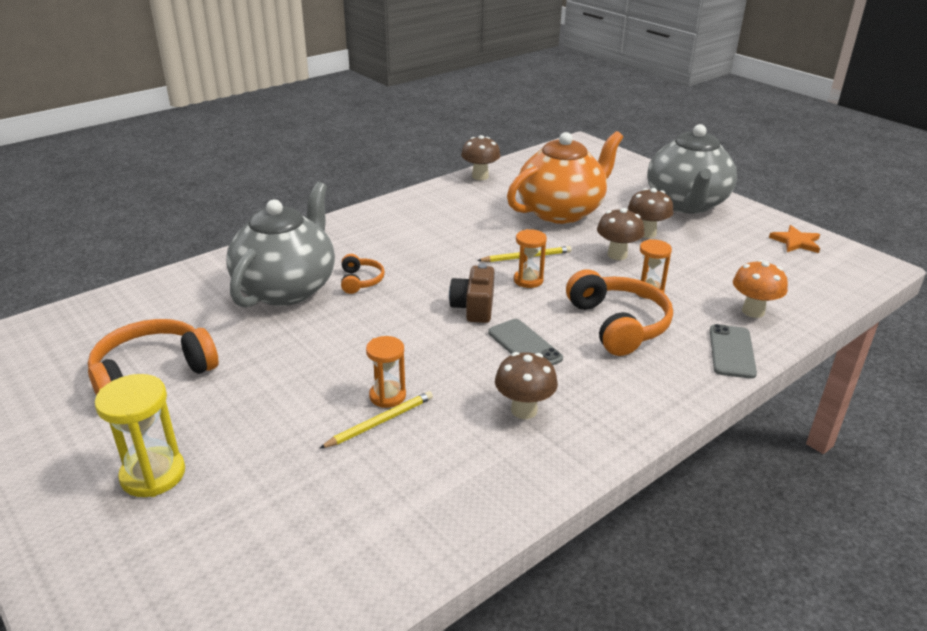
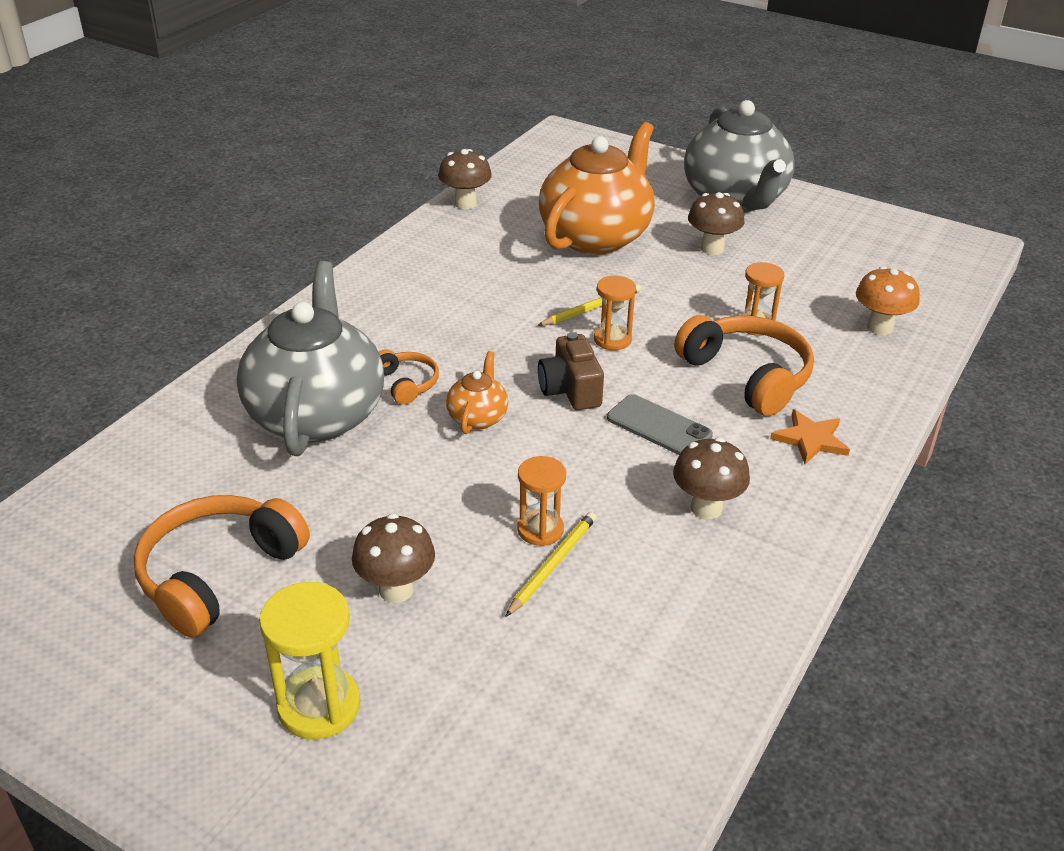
camera: 20 degrees left, 5 degrees up
(394, 312) = (478, 417): none -> orange teapot
(617, 255) = (695, 284): brown mushroom -> brown mushroom (396, 589)
(731, 351) = (883, 382): grey phone -> none
(796, 242) = (879, 229): orange star -> orange star (810, 439)

